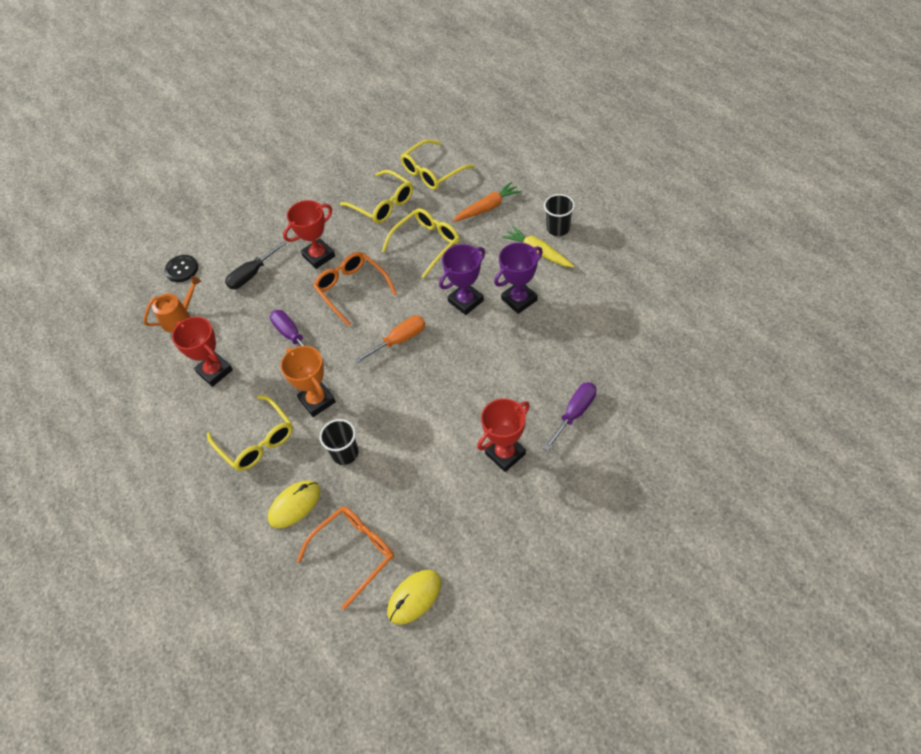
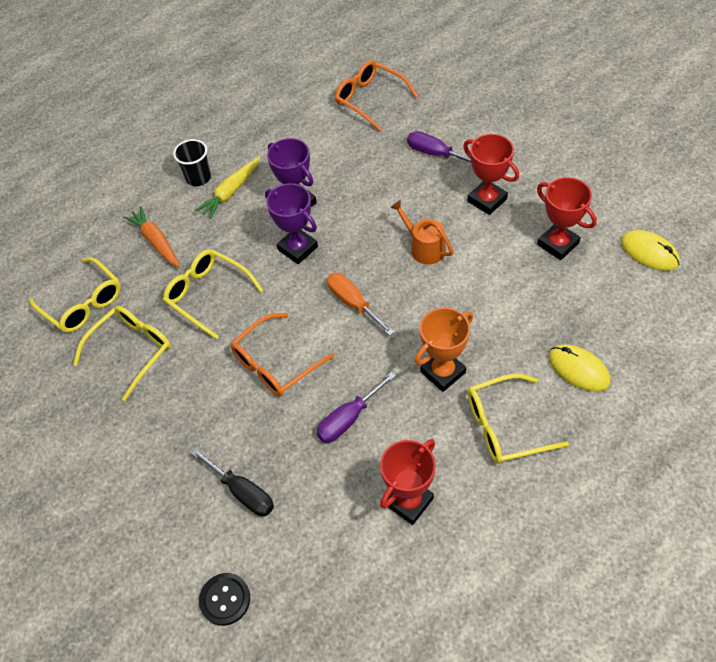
camera: 95 degrees left, 0 degrees up
(179, 317) = (318, 577): orange watering can -> orange watering can (424, 248)
(256, 441) = (505, 426): yellow glasses -> yellow glasses turned 150 degrees counterclockwise
(319, 256) = (216, 412): red trophy -> red trophy (558, 244)
(345, 453) = (507, 333): black cup -> none
(354, 553) = (618, 306): orange glasses -> orange glasses (370, 99)

